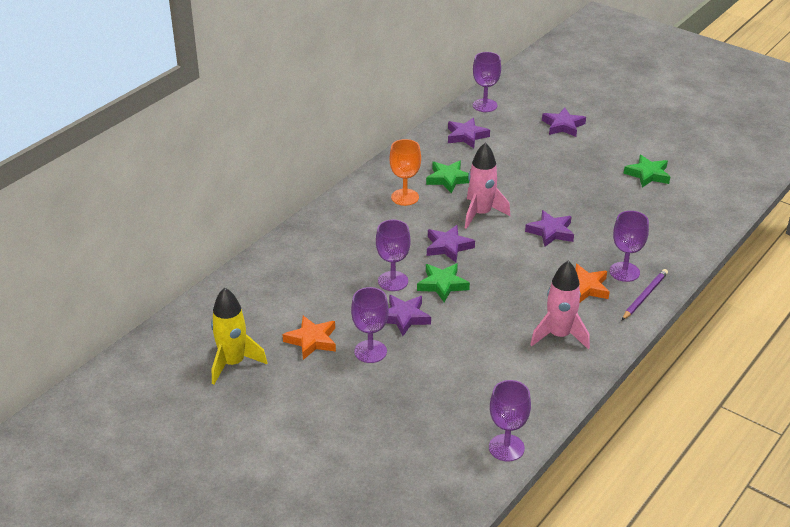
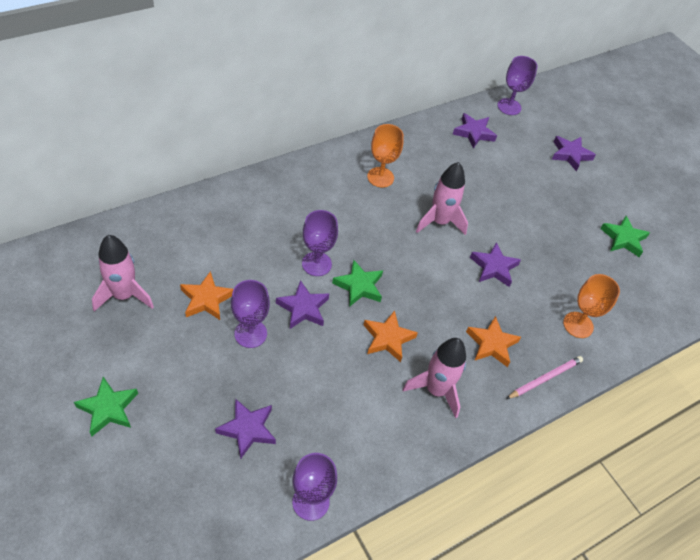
camera: 15 degrees right, 15 degrees up
(233, 363) = (124, 295): yellow rocket -> pink rocket
(448, 179) = (431, 173): green star -> green star (108, 408)
(448, 247) = (388, 246): purple star -> purple star (247, 429)
(494, 314) = (388, 338): none -> orange star
(624, 272) = (540, 342): purple goblet -> none
(644, 296) = (545, 378): purple pencil -> pink pencil
(648, 249) = (578, 325): none -> orange goblet

